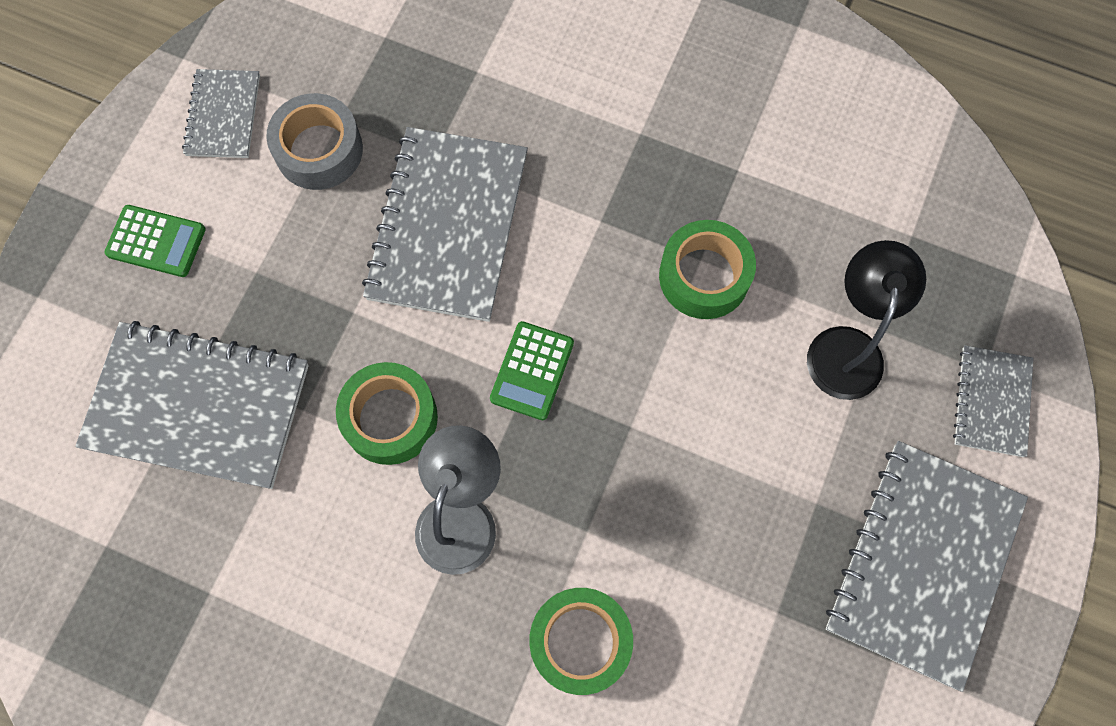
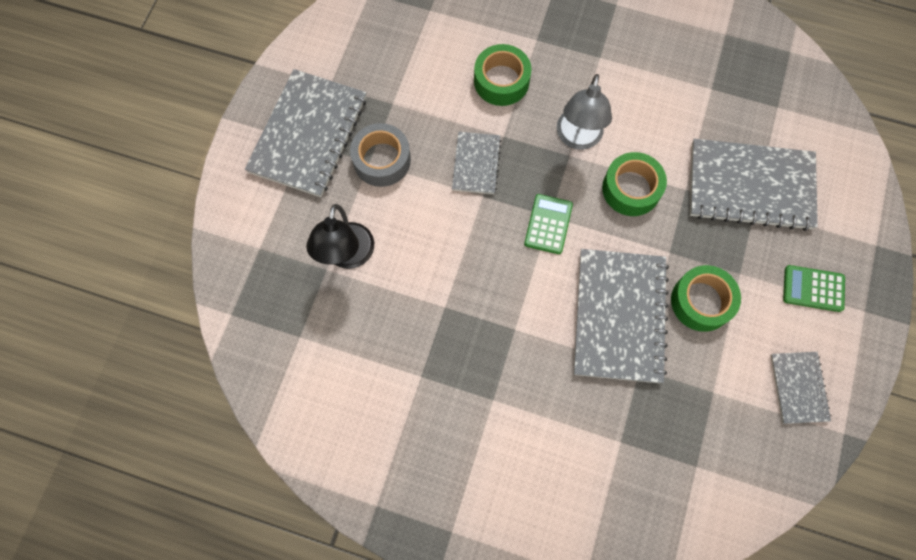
camera: 175 degrees right, 0 degrees up
(319, 150) = (722, 366): grey tape -> grey tape (382, 160)
(704, 276) = (442, 295): green tape -> green tape (701, 301)
(991, 402) = (258, 229): grey notebook -> grey notebook (476, 164)

